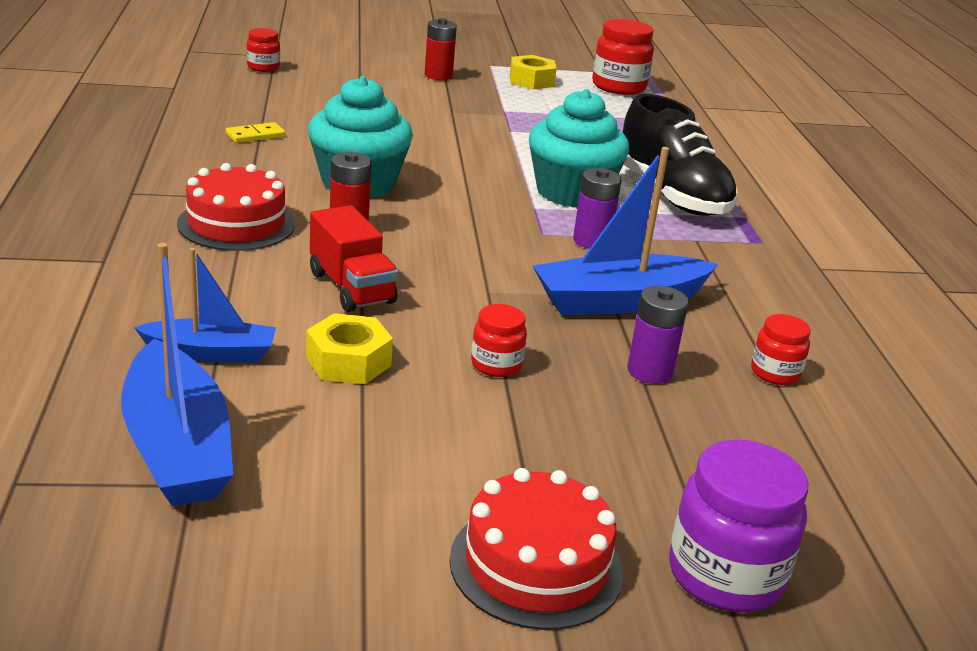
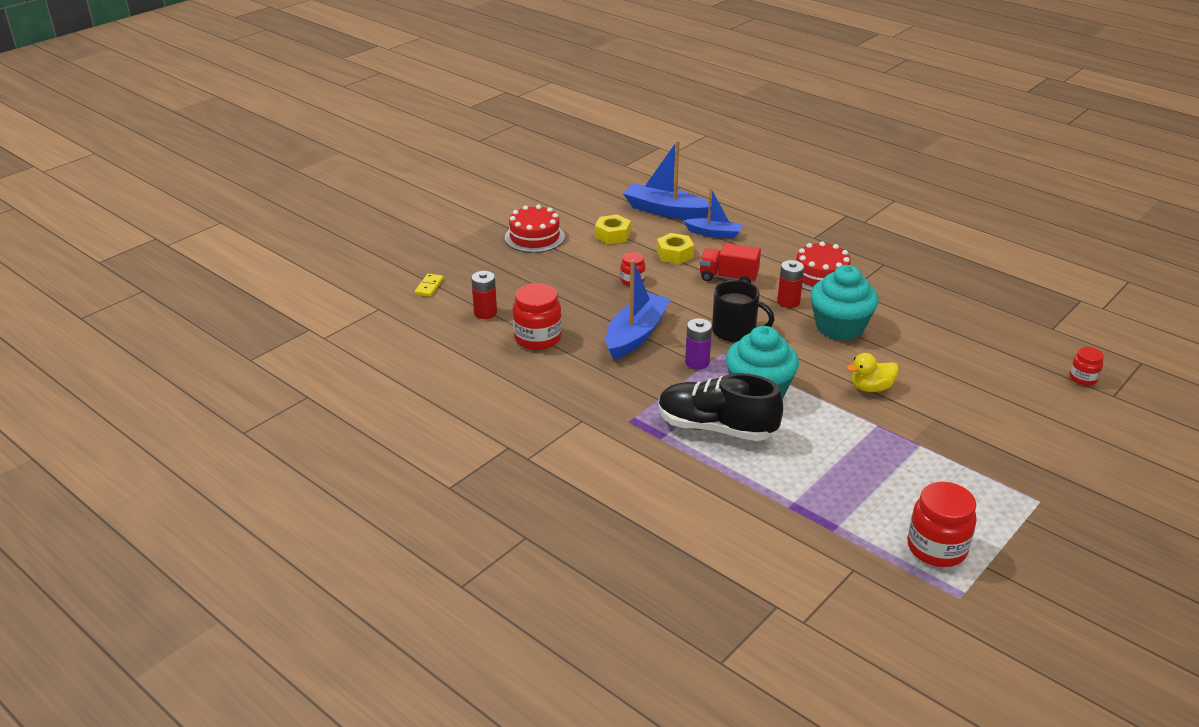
camera: 140 degrees right, 5 degrees up
(211, 353) = (714, 233): blue boat -> blue boat turned 120 degrees counterclockwise
(255, 135) = (940, 324): yellow domino -> yellow domino (429, 287)
(438, 75) = (1023, 454): red battery -> red battery (485, 313)
(454, 144) = (871, 388): none -> yellow duck
(483, 239) = (735, 331): none -> black mug
(531, 81) = (982, 501): yellow nut -> yellow nut (612, 235)
(650, 371) = (581, 310): purple battery -> none
(725, 575) = (483, 261): purple jar -> none
(775, 373) = (537, 338): red jar -> red jar, size x1.80

